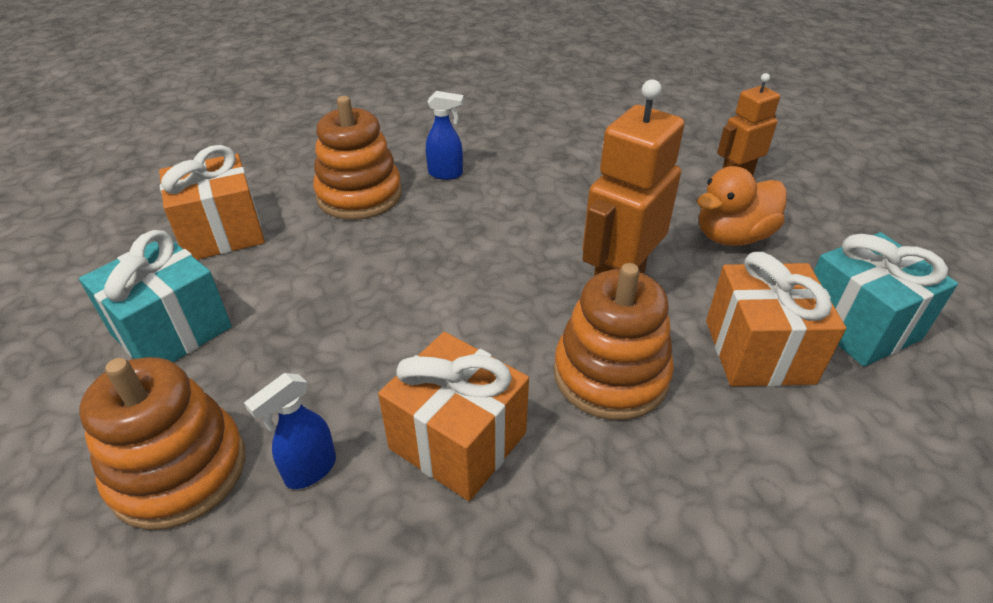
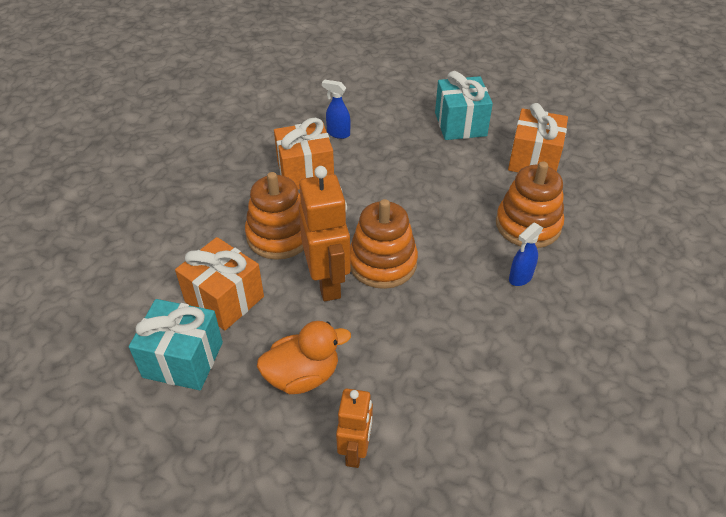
camera: 130 degrees right, 5 degrees up
(178, 470) = (374, 107): orange stacking toy -> orange stacking toy (382, 263)
(310, 470) = (338, 133): blue spray bottle -> blue spray bottle turned 60 degrees counterclockwise
(732, 236) = (302, 376): orange duck -> orange duck turned 60 degrees clockwise

